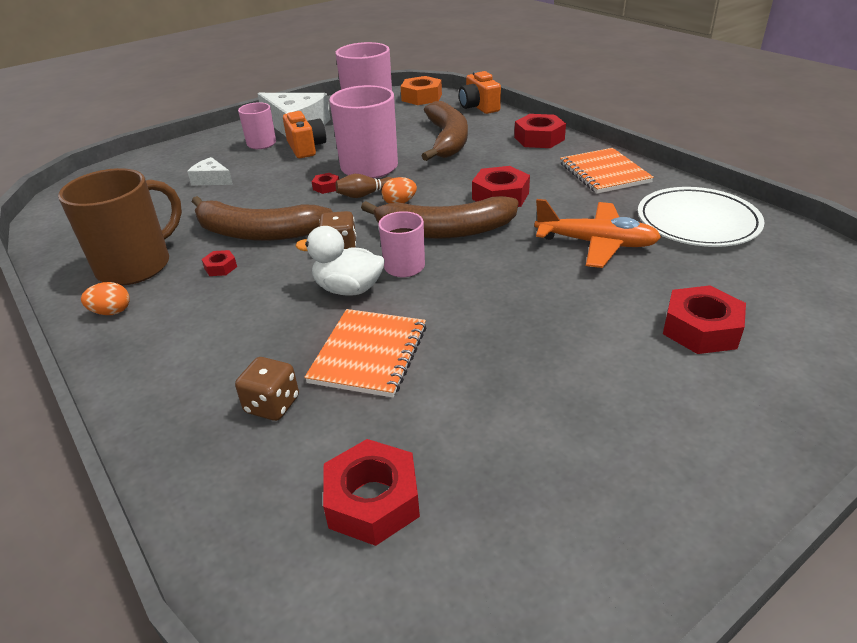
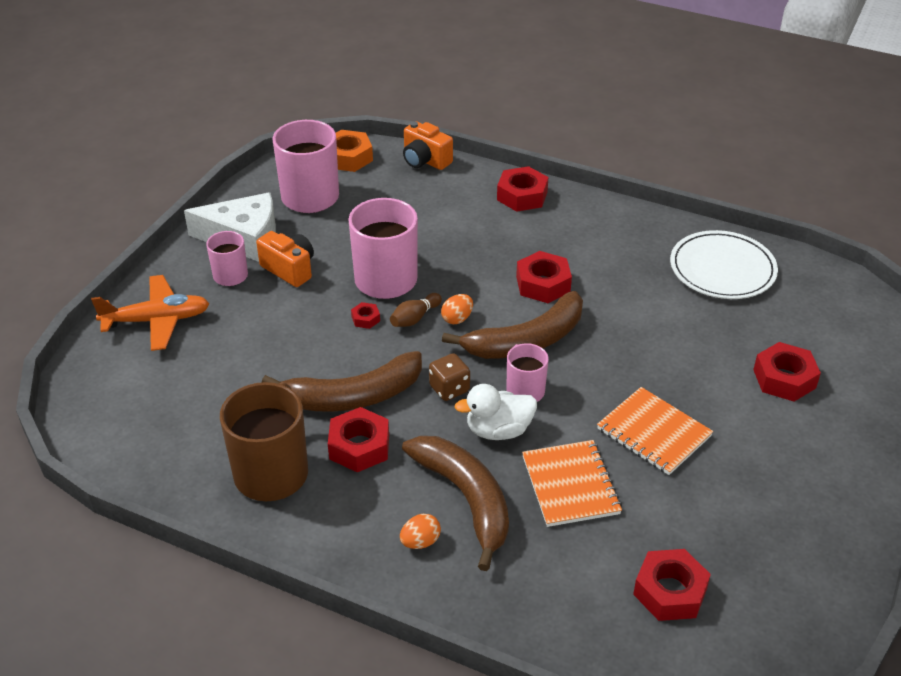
camera: 30 degrees left, 5 degrees up
(111, 312) = (308, 527): orange egg -> orange egg (420, 542)
(212, 180) = (229, 343): white cheese -> none
(220, 267) = (359, 446): red nut -> red nut, size x2.01
(272, 405) = (537, 554): brown dice -> none
(447, 140) = (433, 220): brown banana -> brown banana (466, 498)
(596, 243) = (660, 317): orange plane -> orange plane (156, 320)
(604, 173) = (613, 229): orange notebook -> orange notebook (654, 433)

